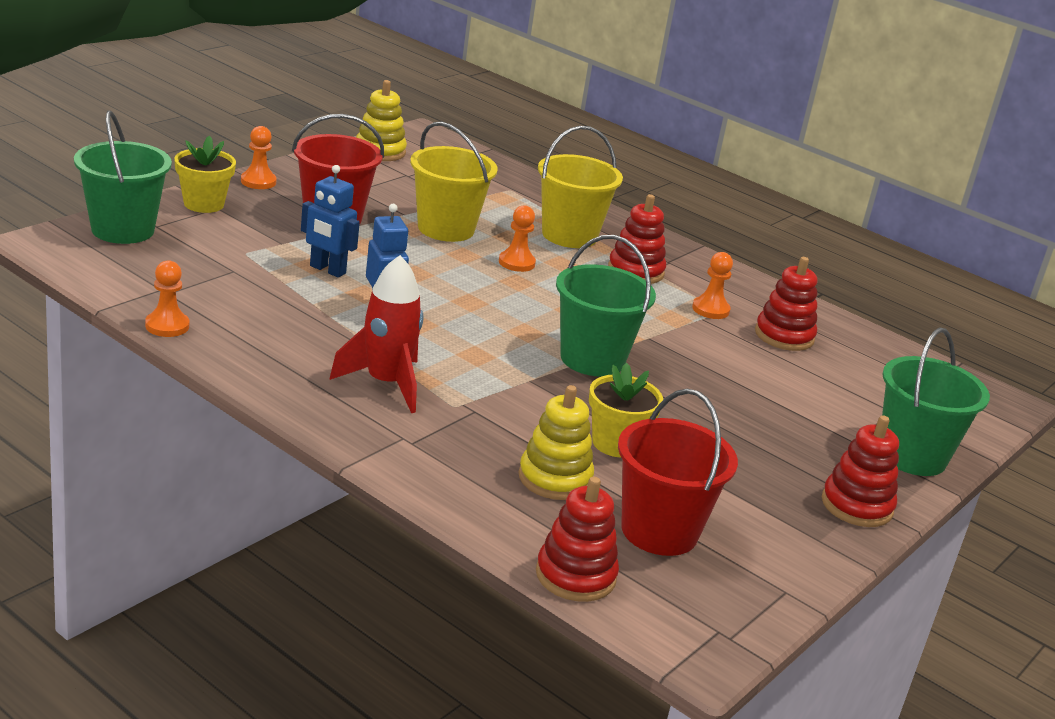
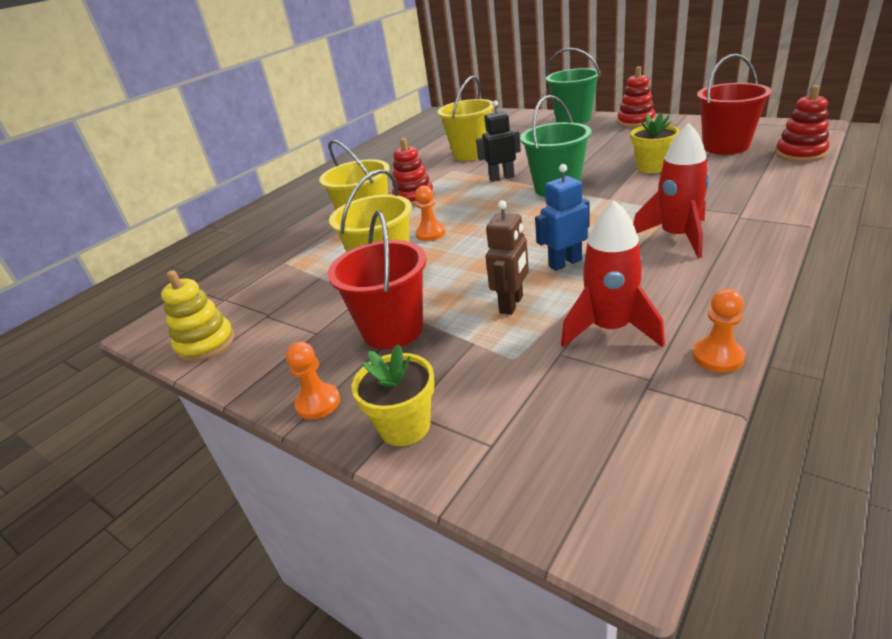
camera: 85 degrees left, 5 degrees up
(122, 230) = (524, 472): green bucket -> none
(247, 298) = (610, 329): none -> red rocket
(327, 270) = (512, 304): blue robot -> brown robot
(555, 478) = (715, 173): yellow stacking toy -> none
(661, 334) = (501, 178): none -> black robot
(710, 309) = (453, 172): orange pawn -> none
(784, 336) = (471, 154): red stacking toy -> yellow bucket

